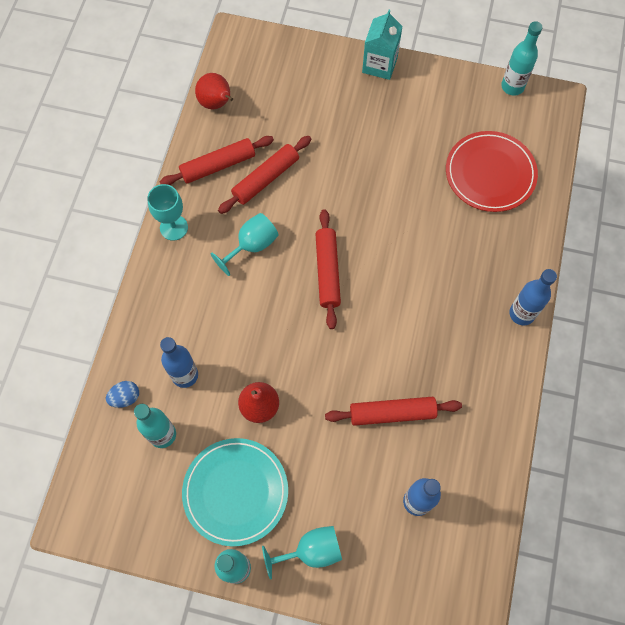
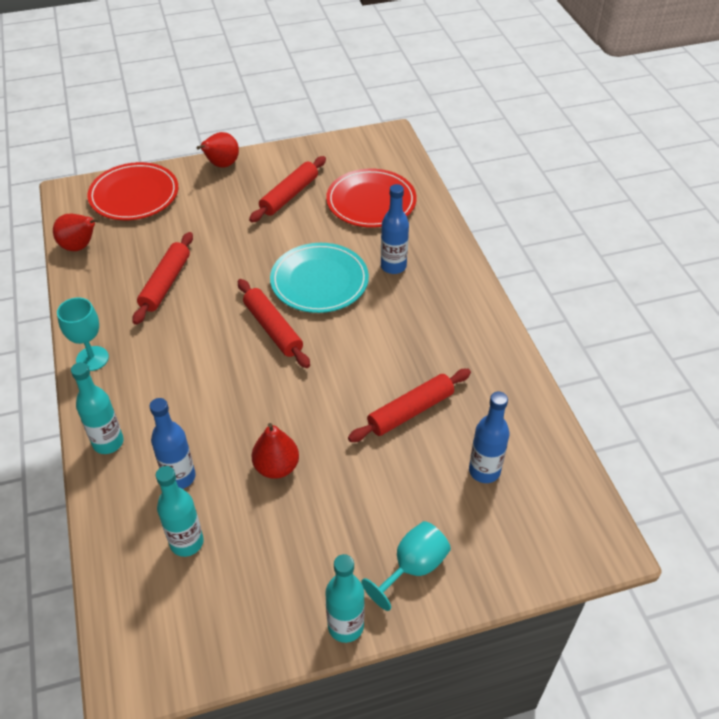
camera: 30 degrees left, 20 degrees down
(125, 397) = (124, 528): blue egg -> none
(218, 165) = (110, 292): red rolling pin -> red rolling pin (289, 195)
(235, 492) = (299, 555): turquoise plate -> turquoise plate (319, 281)
(252, 245) = (184, 340): turquoise goblet -> none
(287, 65) = (134, 195): none -> red plate
(379, 65) = (221, 165): turquoise carton -> red pear
(512, 86) = (348, 139): turquoise bottle -> turquoise bottle (108, 442)
(521, 313) = (470, 286): blue bottle -> blue bottle (393, 266)

